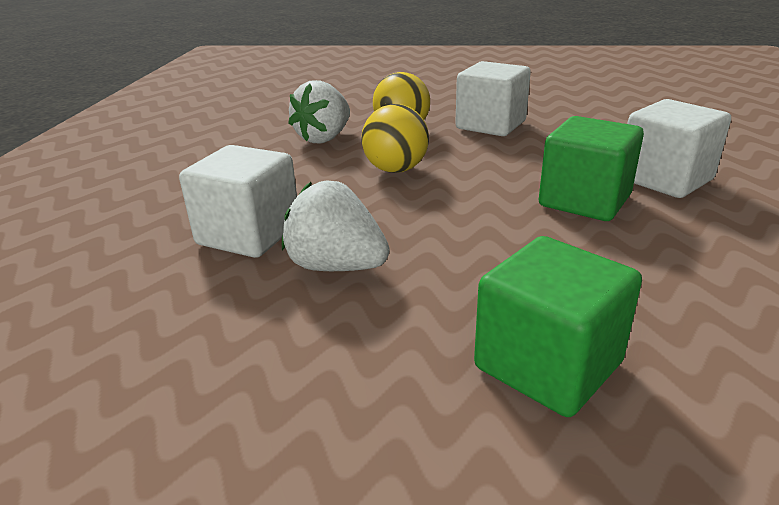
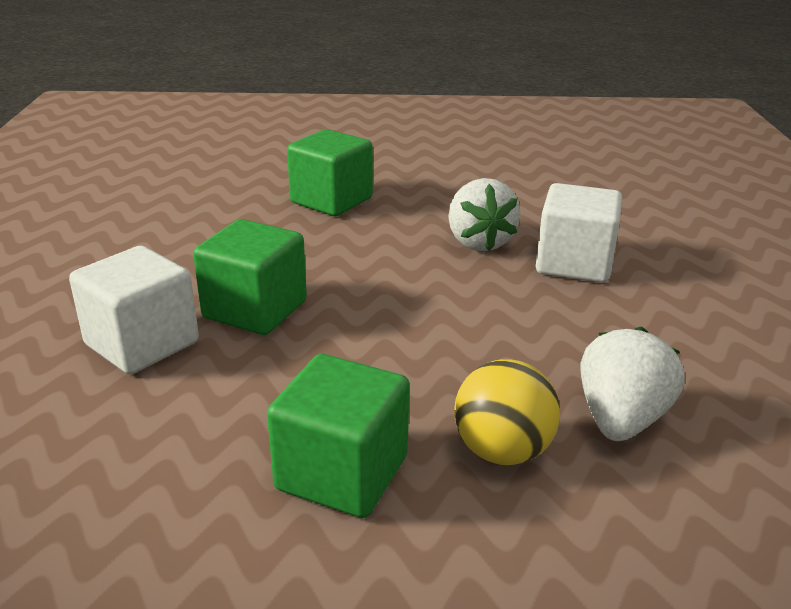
camera: 170 degrees right, 0 degrees up
(336, 266) = (479, 242): white strawberry -> white strawberry turned 60 degrees clockwise
(396, 170) = (474, 350): yellow ball -> none
(490, 125) = (342, 473): white cube -> green cube

